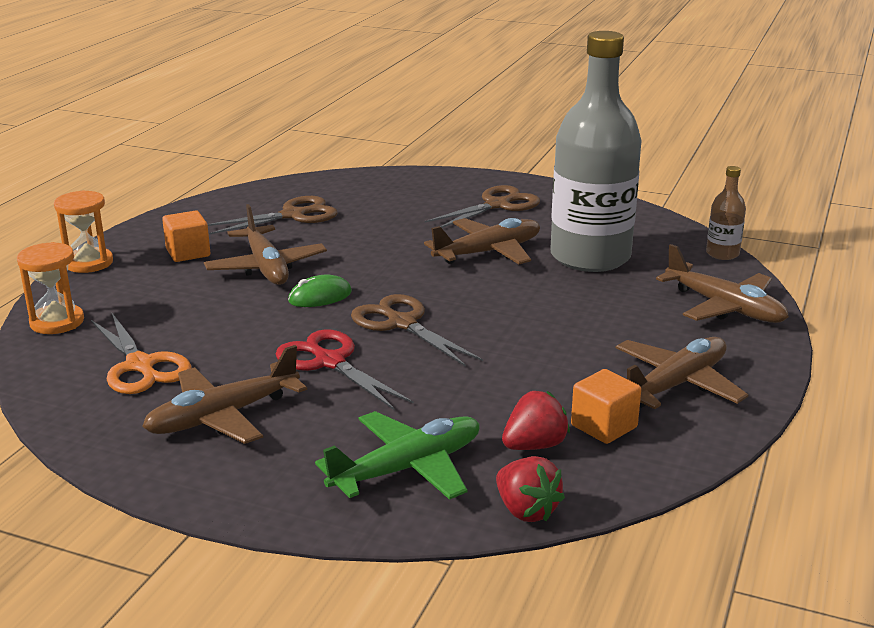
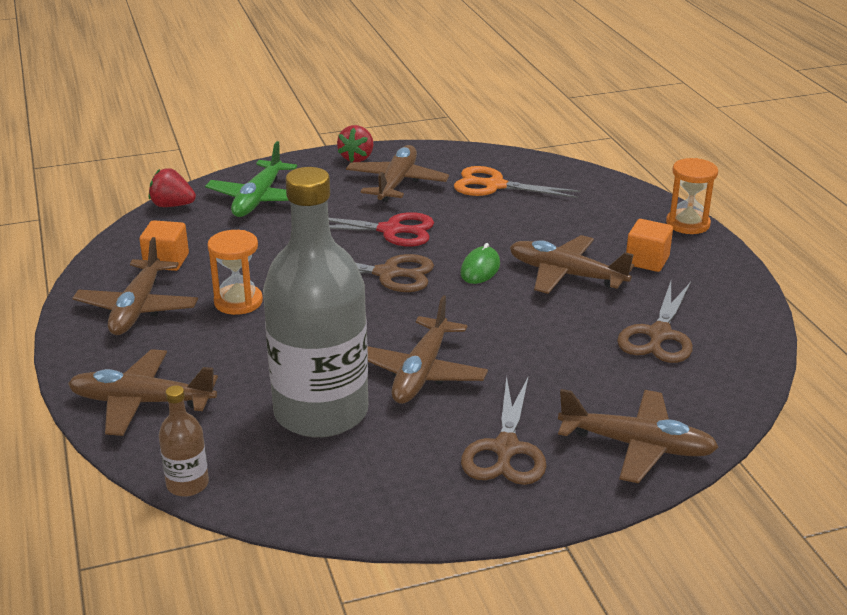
camera: 140 degrees right, 5 degrees up
(57, 322) = (599, 185): orange hourglass -> orange hourglass (238, 302)
(421, 183) = (637, 446): none -> brown plane
(534, 445) = (199, 235): red strawberry -> red strawberry (357, 158)

